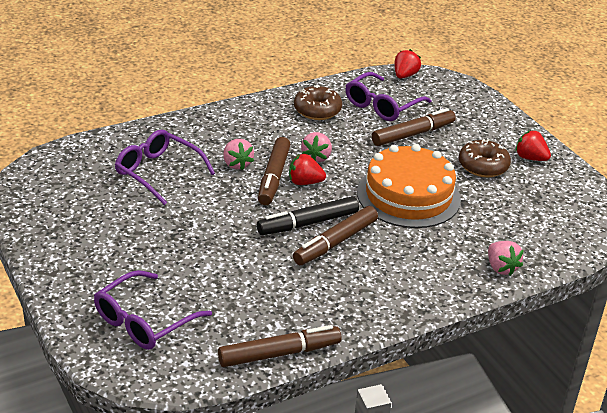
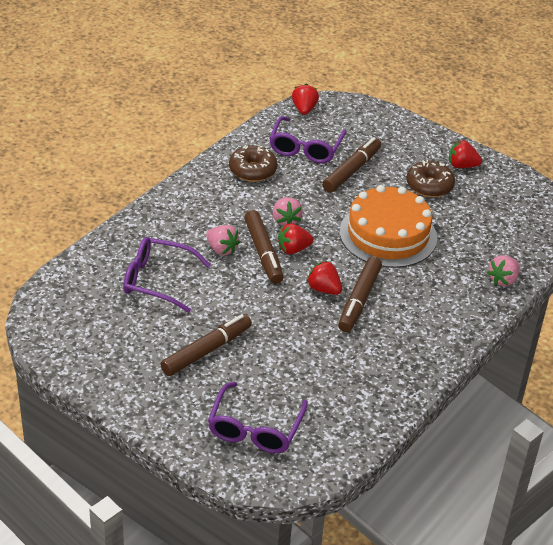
camera: 25 degrees left, 5 degrees up
(279, 353) = (384, 418): brown marker -> brown marker (206, 351)
(308, 223) = (324, 289): black marker -> red strawberry
(501, 268) = (503, 280): pink strawberry -> pink strawberry turned 90 degrees clockwise

